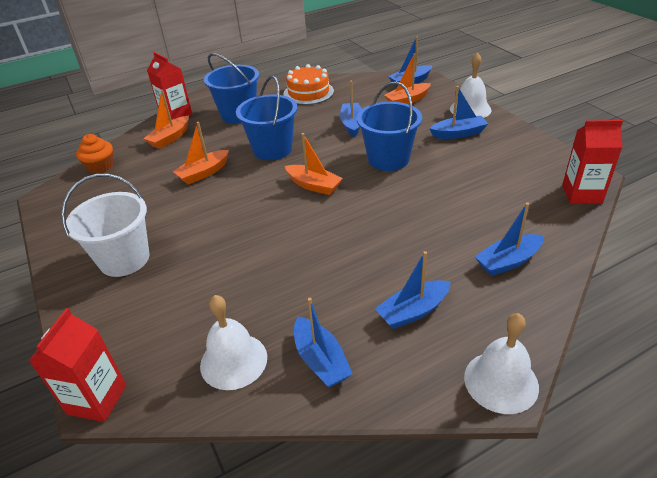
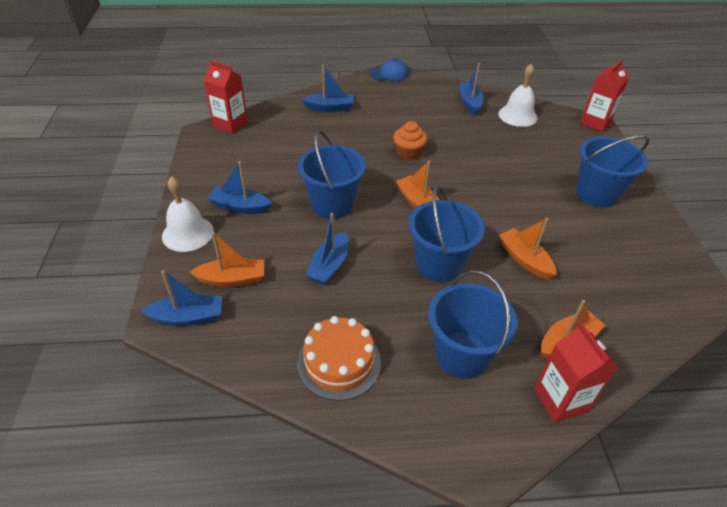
camera: 160 degrees left, 5 degrees up
(100, 167) = (657, 322): orange cupcake -> orange cupcake (408, 152)
(124, 259) = (597, 194): white bucket -> blue bucket
(203, 173) = (524, 259): orange boat -> orange boat turned 105 degrees counterclockwise
(413, 311) = (407, 105): blue boat -> none
(501, 381) = (389, 74): white bell -> blue cap

